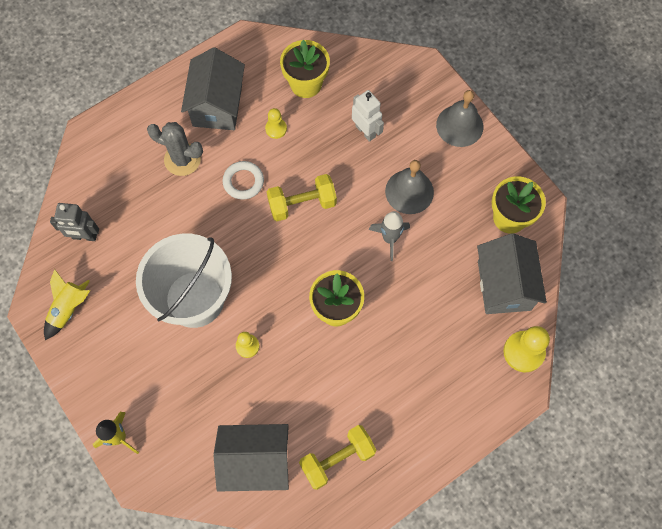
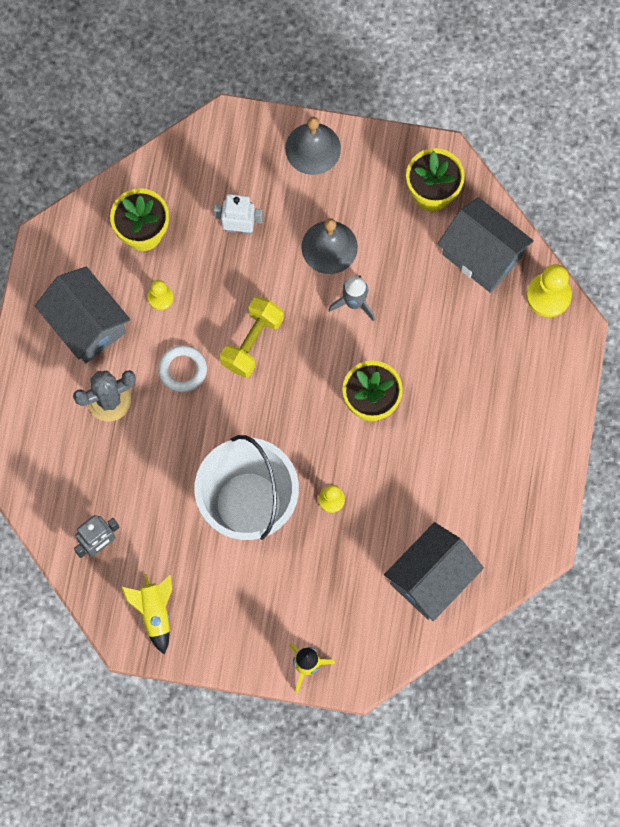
camera: 45 degrees left, 5 degrees up
(337, 459) = (490, 516): yellow dumbbell -> none

